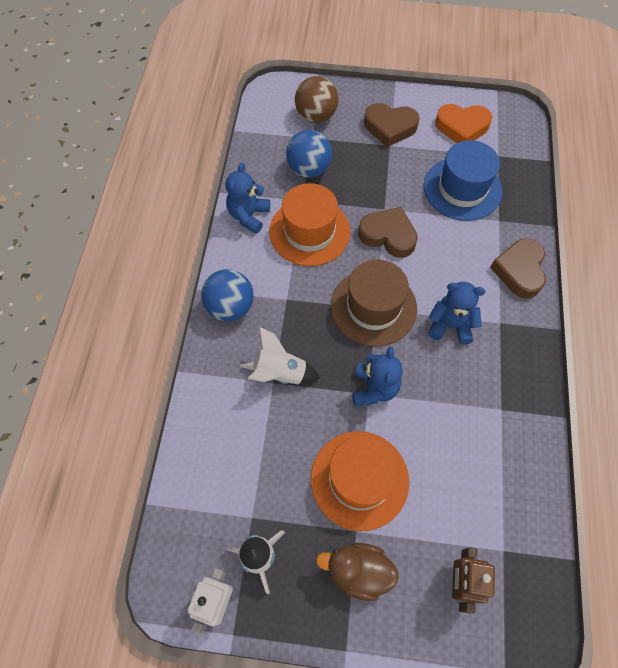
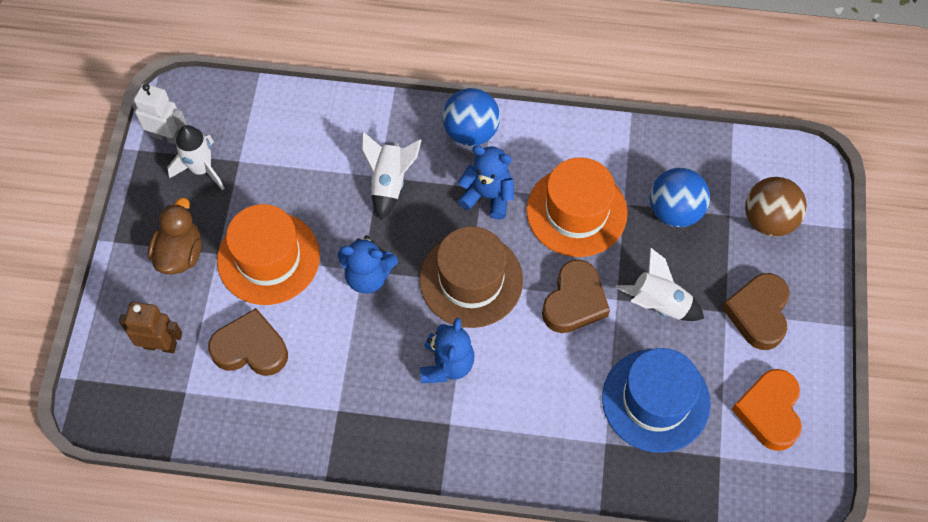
camera: 90 degrees right, 0 degrees up
(248, 216) = (597, 145): blue teddy bear -> blue teddy bear (488, 196)
(386, 183) = (659, 304): none -> white rocket
(519, 271) = (525, 458): brown heart -> brown heart (251, 348)

